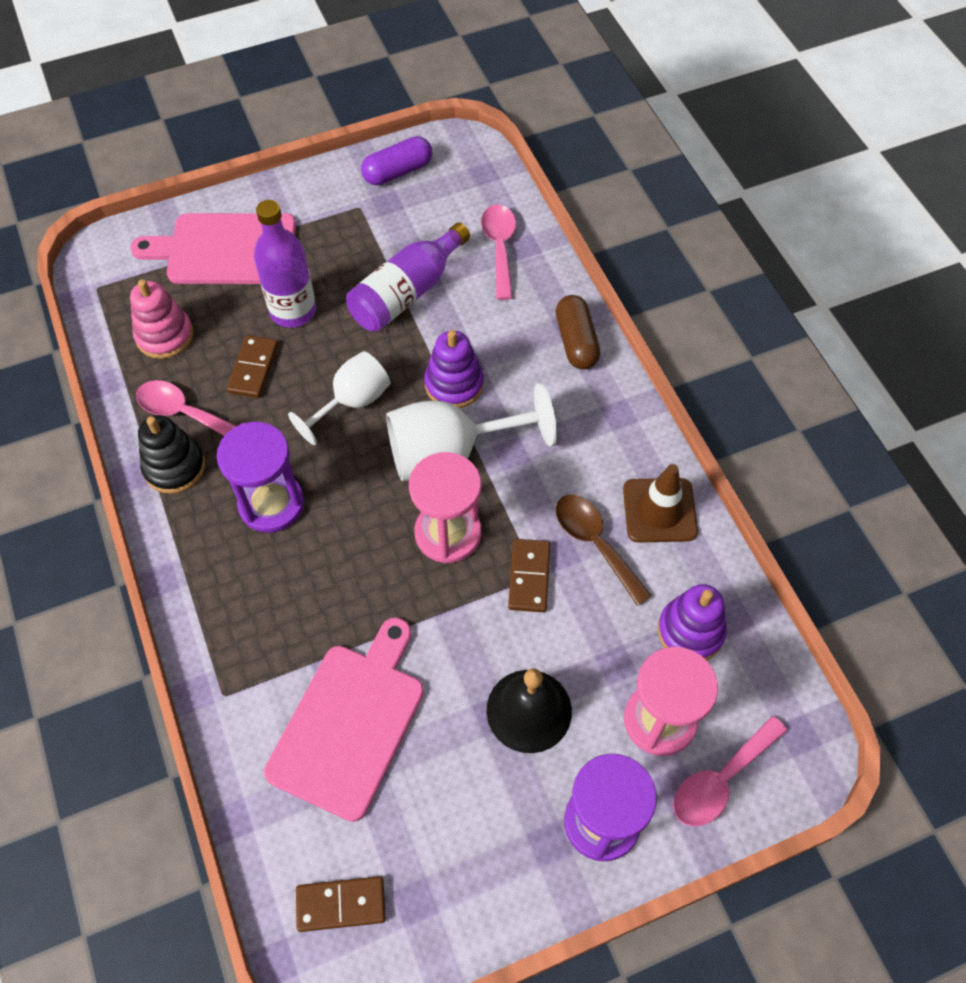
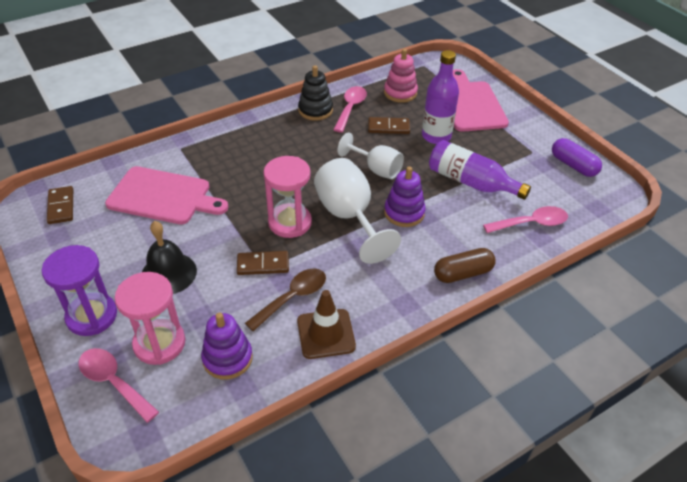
camera: 80 degrees right, 15 degrees down
(271, 504) = (298, 148): purple hourglass -> none

